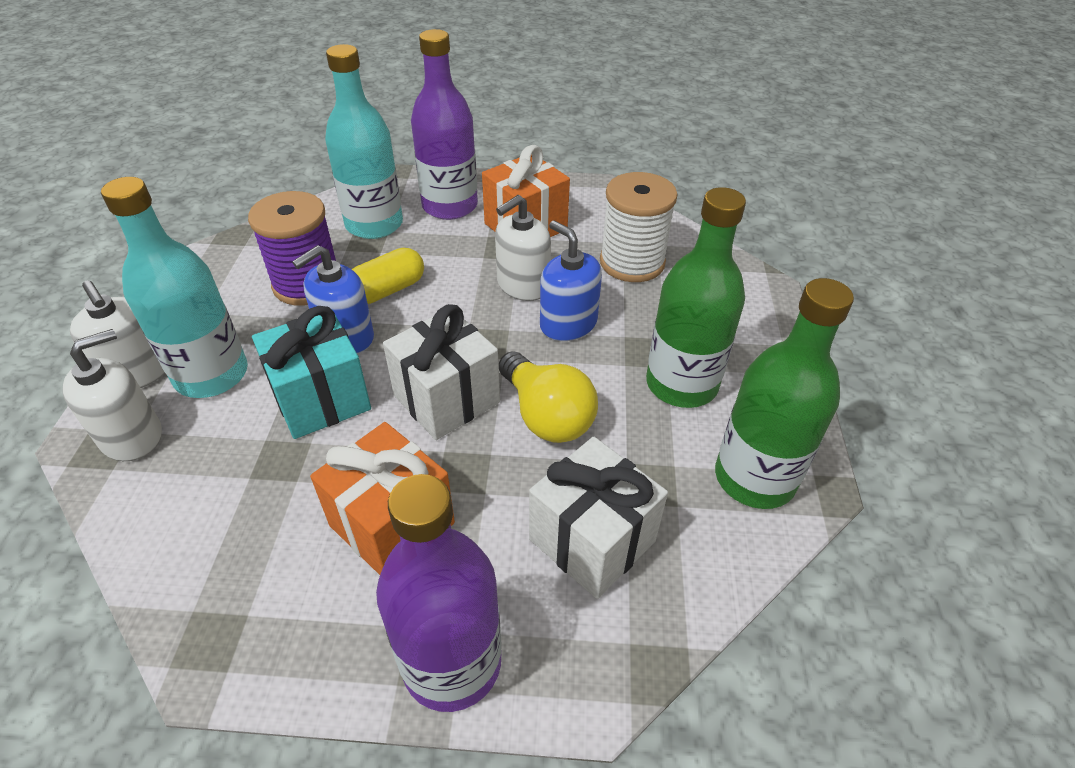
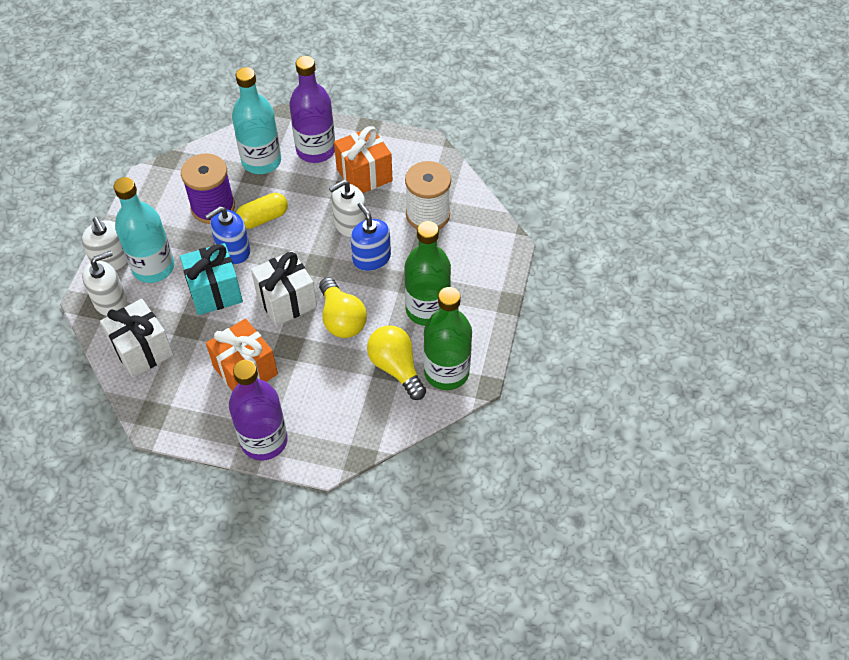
camera: 10 degrees right, 10 degrees up
(592, 540) = (347, 393): white gift -> white gift (142, 350)
(665, 482) = (396, 368): none -> yellow light bulb

